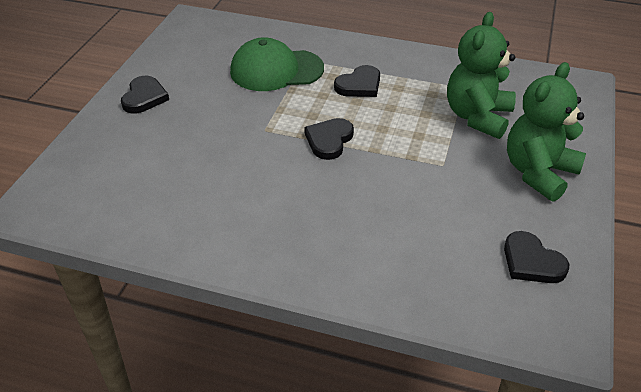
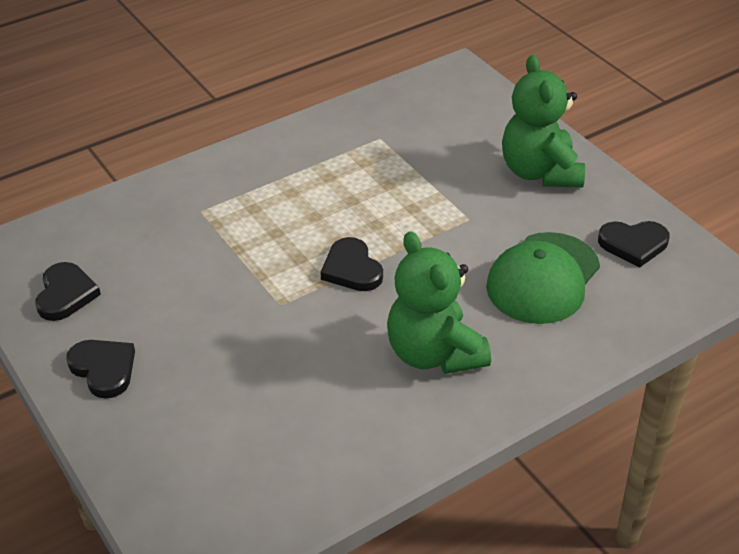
camera: 50 degrees left, 0 degrees up
(276, 70) = (190, 241): green cap -> green cap (543, 278)
(359, 85) = (292, 199): black heart -> black heart (66, 294)
(477, 117) = (430, 157): green teddy bear -> green teddy bear (434, 353)

